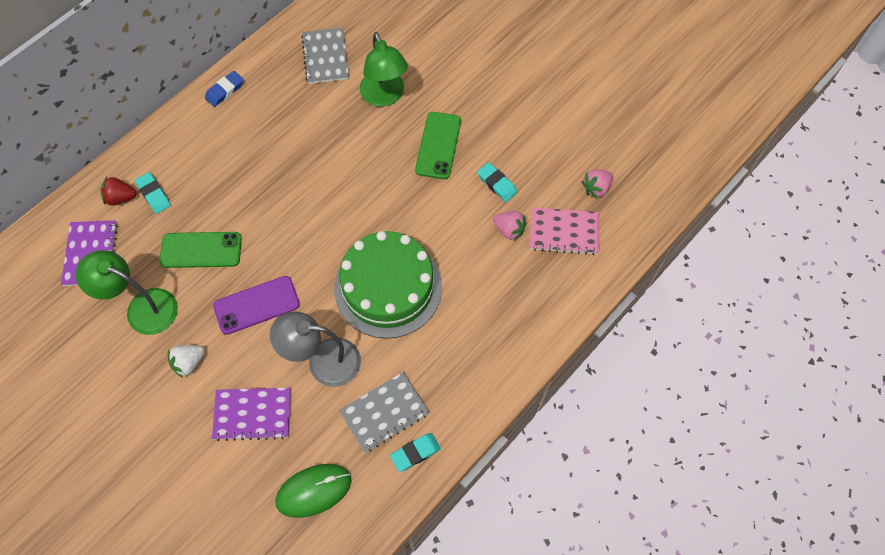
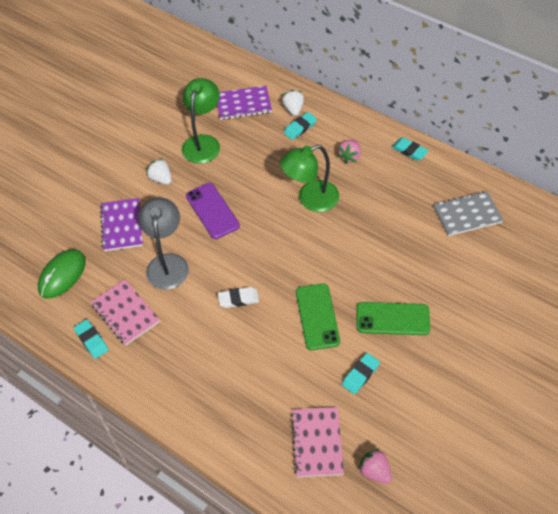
camera: 85 degrees right, 10 degrees down
(120, 198) = (293, 109): red strawberry -> white strawberry
(201, 250) = (256, 166): green phone -> green phone (317, 316)
(225, 91) = (409, 151): blue eraser -> turquoise eraser
(313, 491) = (62, 275): green mouse -> green mouse turned 60 degrees clockwise
(384, 96) = (436, 267): green lamp -> green lamp (310, 199)
(384, 412) = (125, 313): grey notebook -> pink notebook
(388, 287) = (238, 299): green cake -> white eraser
(509, 230) = (311, 391): pink strawberry -> pink strawberry (349, 157)

